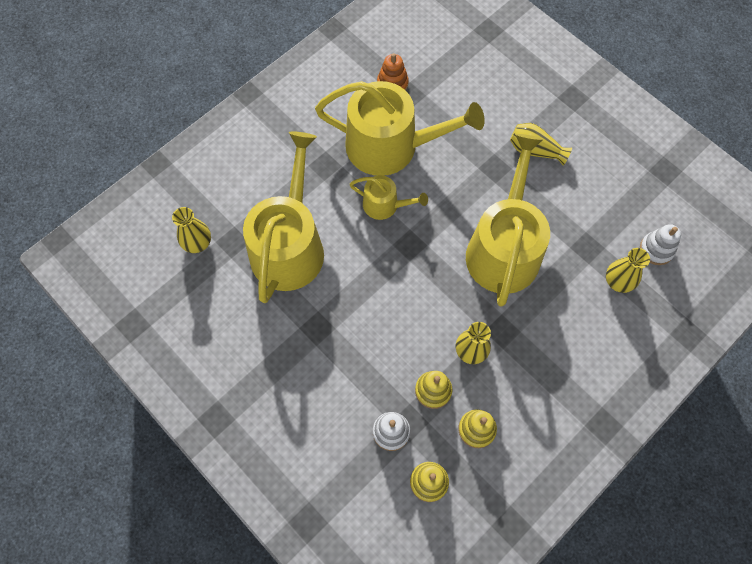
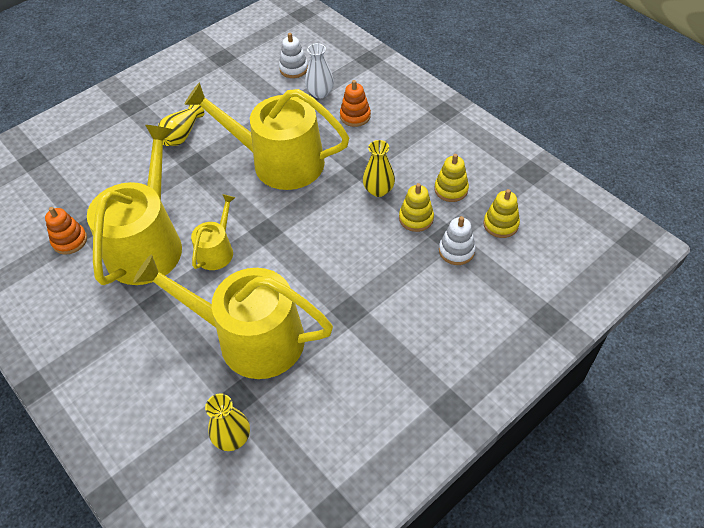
camera: 85 degrees left, 15 degrees down
(583, 322) = (355, 116): none -> orange stacking toy
(618, 281) = (320, 93): yellow vase -> white vase

